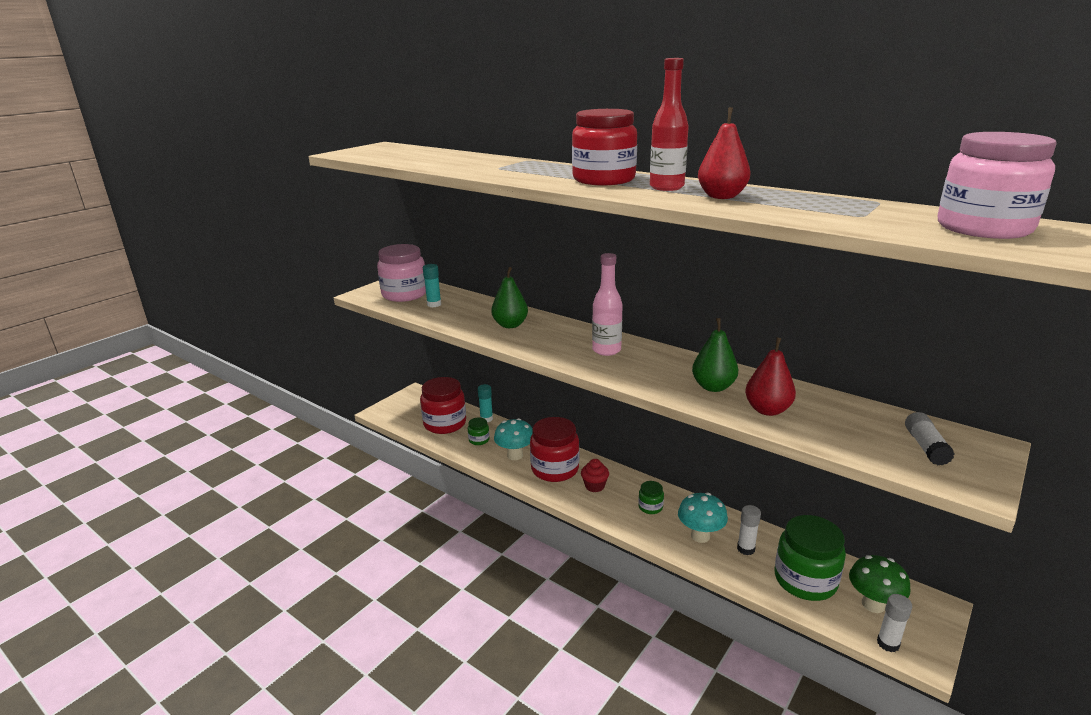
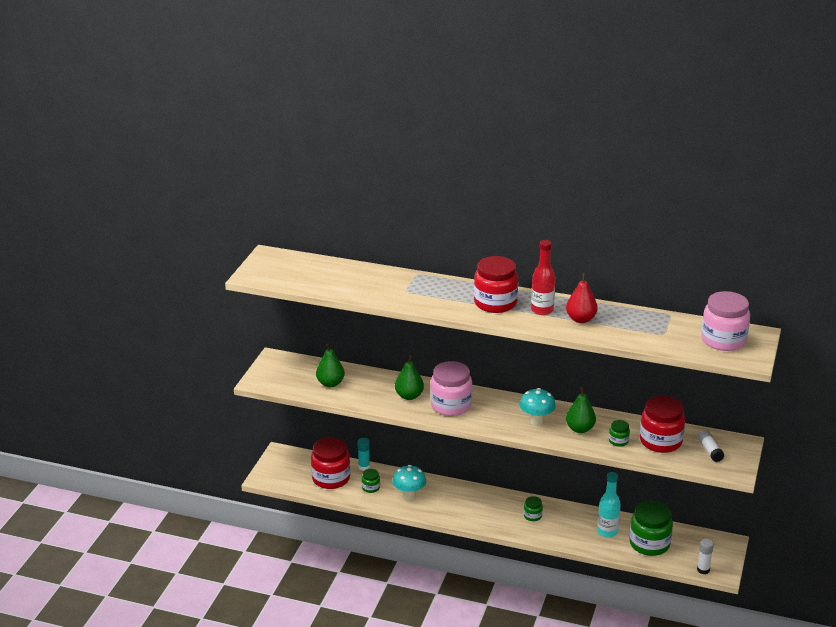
camera: 20 degrees left, 5 degrees up
(404, 294) = (295, 376): pink jar -> pink jar (451, 405)
(434, 304) = (330, 383): turquoise glue stick -> green pear
(555, 469) = (447, 501): red jar -> red jar (660, 441)
(594, 486) = (485, 508): red cupcake -> none
(606, 350) = (495, 409): pink bottle -> none
(700, 536) = (574, 529): turquoise mushroom -> turquoise mushroom (536, 421)
(746, 549) = (607, 532): white glue stick -> turquoise bottle
(767, 410) = (618, 441): red pear -> green jar
(873, 604) = (692, 549): green mushroom -> none

